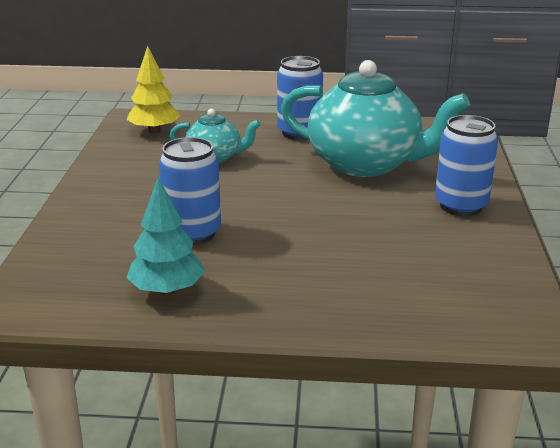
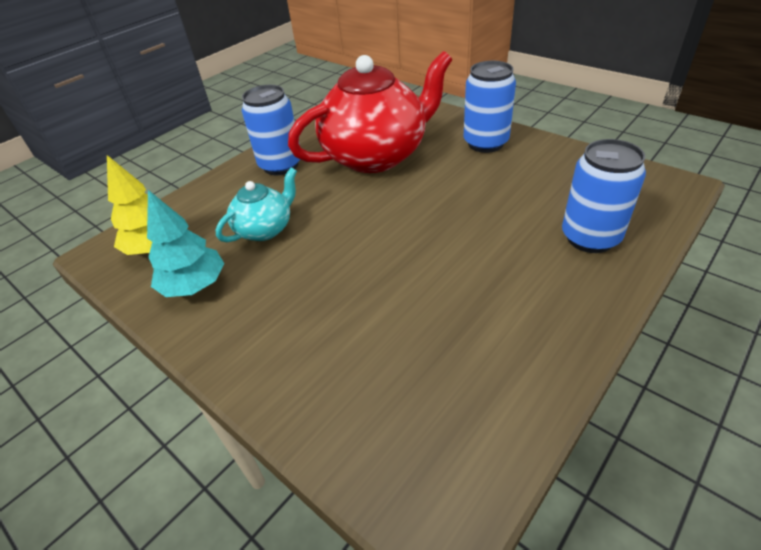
camera: 50 degrees left, 15 degrees up
(167, 290) = (497, 360): turquoise tree -> turquoise tree (195, 286)
(193, 233) = (400, 300): blue can -> blue can (590, 238)
(366, 164) = (376, 155): turquoise teapot -> red teapot

